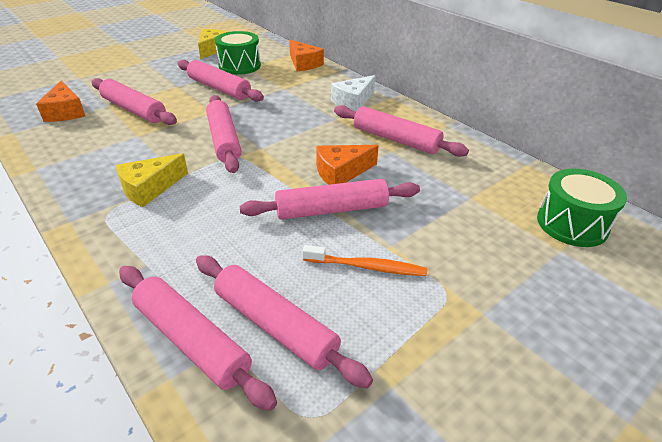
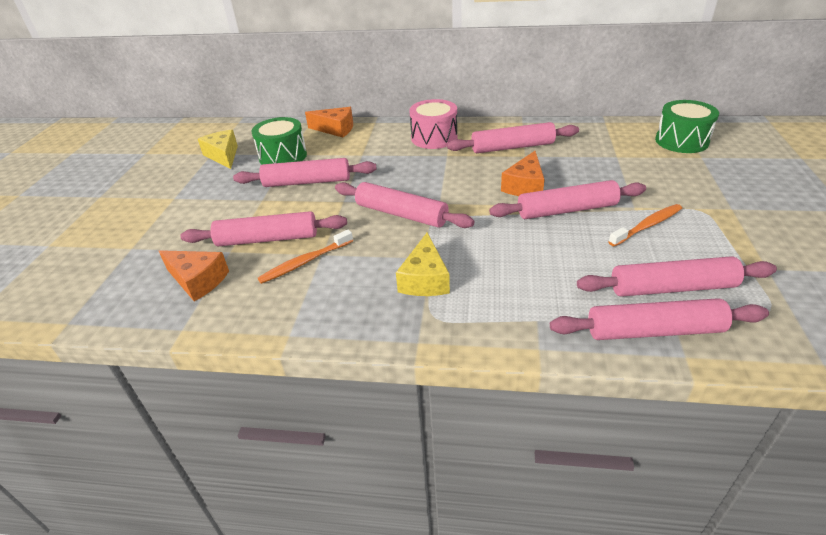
camera: 40 degrees left, 0 degrees up
(122, 134) = (305, 262): none -> orange toothbrush
(331, 210) = (566, 210): pink rolling pin -> pink rolling pin turned 45 degrees clockwise
(353, 102) = (434, 138): white cheese -> pink drum

